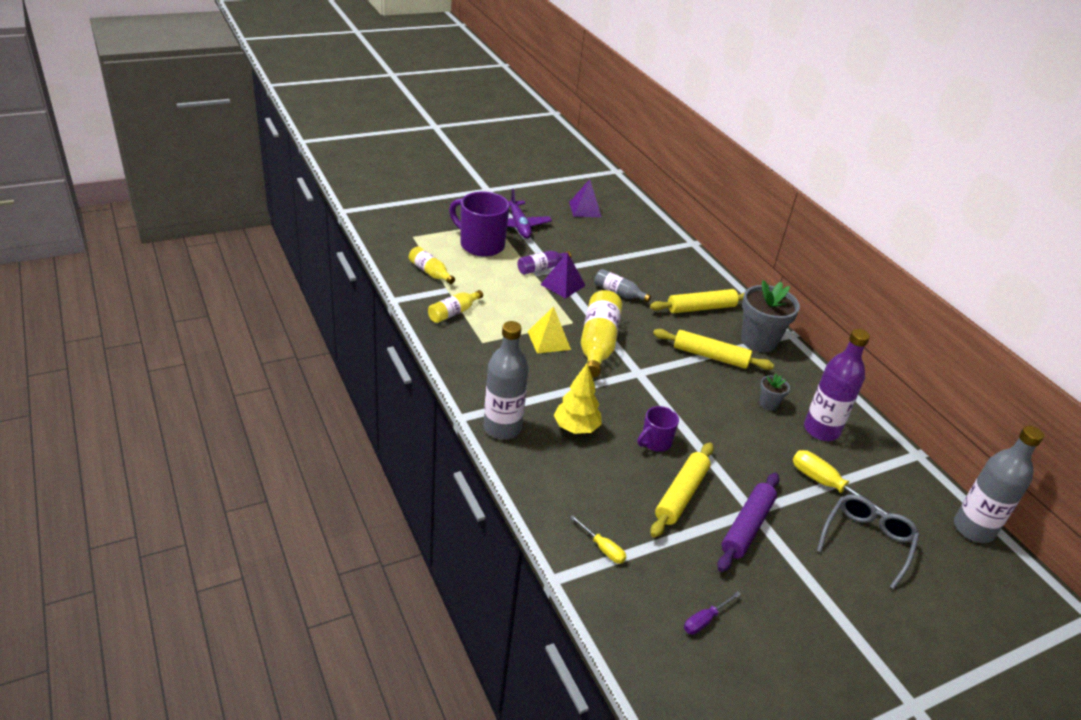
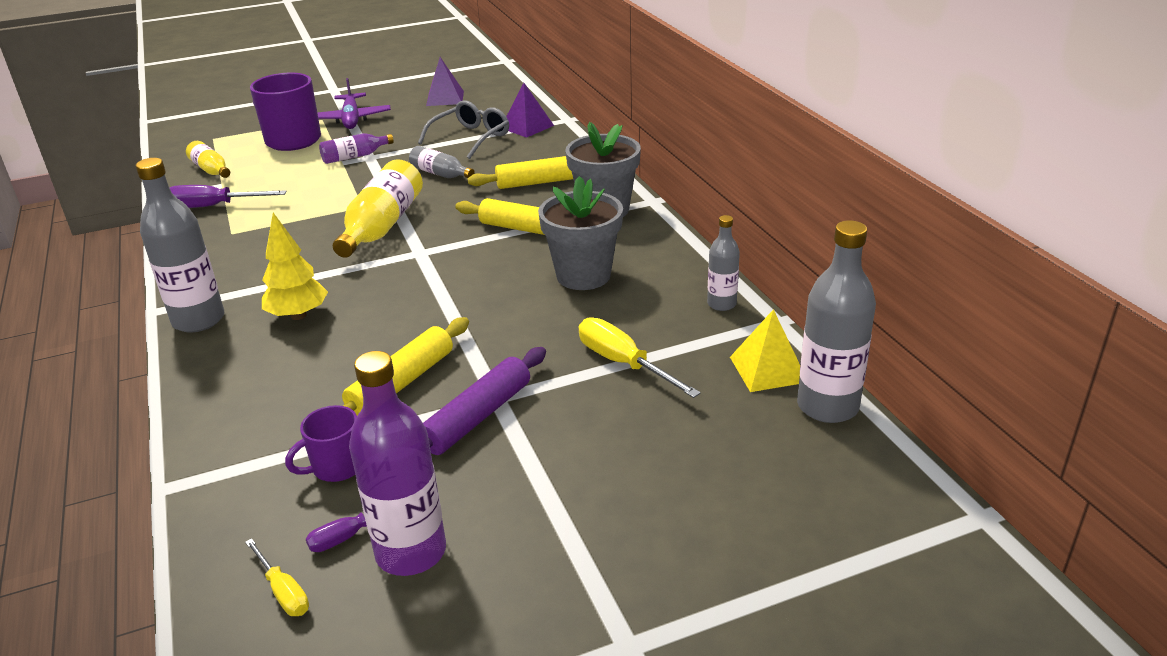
camera: 10 degrees right, 5 degrees down
(453, 312) = (214, 206): yellow bottle -> purple screwdriver
(549, 340) = (319, 226): yellow pyramid -> yellow pyramid (768, 369)
(563, 285) = (372, 171): purple pyramid -> purple pyramid (527, 126)
(602, 548) = (251, 450): yellow screwdriver -> yellow screwdriver (283, 591)
(655, 442) = (399, 325): purple mug -> purple mug (336, 467)
(768, 404) = (583, 276): grey flower pot -> grey flower pot, size x2.08
(821, 430) = (646, 300): purple bottle -> purple bottle (411, 552)
(867, 541) = (652, 427): grey glasses -> grey glasses (471, 138)
(874, 437) = (721, 304): none -> grey bottle

